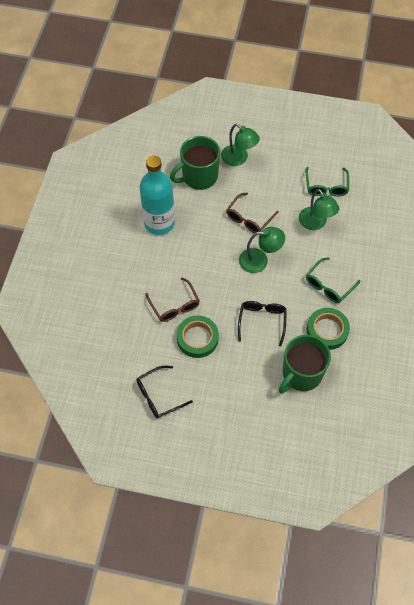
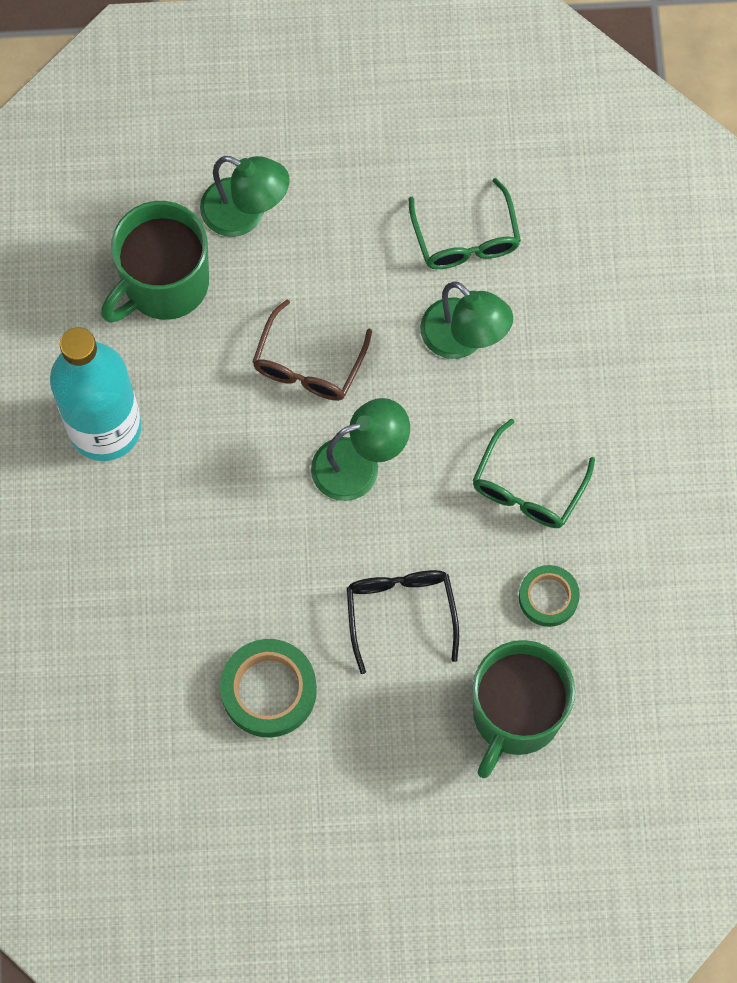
camera: 15 degrees left, 10 degrees up
(159, 395) = (221, 845): black glasses -> none
(174, 305) = (196, 624): brown glasses -> none
(327, 330) = (548, 597): green tape -> green tape, size x0.63

